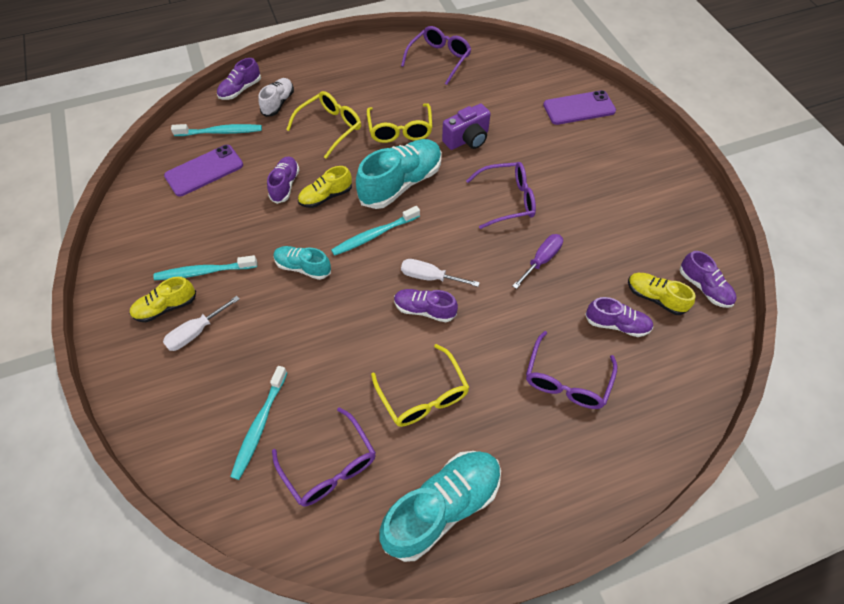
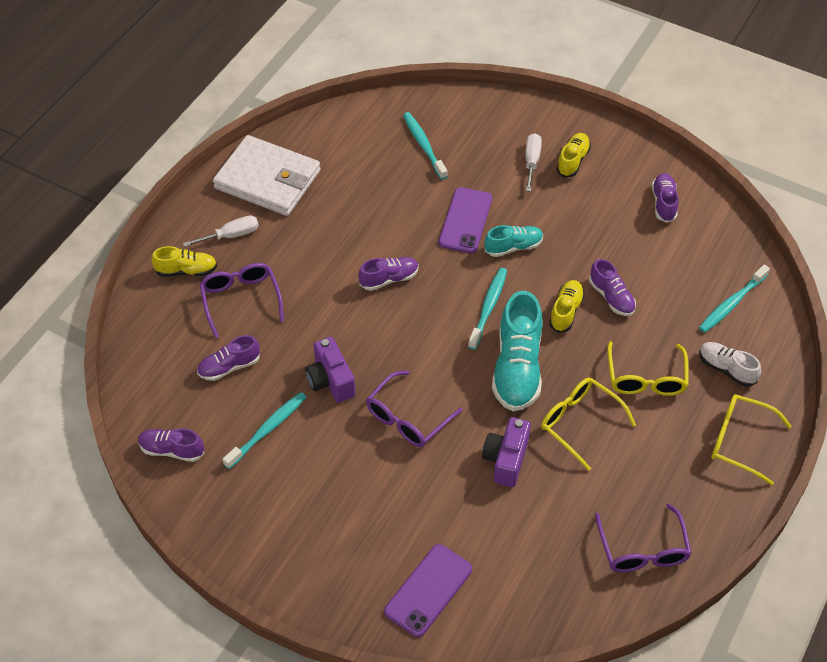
camera: 140 degrees right, 5 degrees down
(204, 170) = (692, 262): purple phone -> purple phone (465, 220)
(204, 272) = (580, 196): turquoise toothbrush -> turquoise toothbrush (267, 429)
(240, 90) = (780, 357): purple shoe -> purple shoe (663, 203)
(278, 103) = (726, 369): white shoe -> white shoe turned 150 degrees clockwise
(330, 466) = (356, 155): purple glasses -> none
(423, 395) = (335, 226): yellow glasses -> yellow glasses (739, 441)
(429, 277) = (409, 305): white screwdriver -> white screwdriver (231, 235)
(442, 507) = (267, 179): turquoise shoe -> white wallet
(541, 260) = (330, 380): purple screwdriver -> purple camera
(655, 297) = (210, 411): yellow shoe -> yellow shoe (186, 270)

